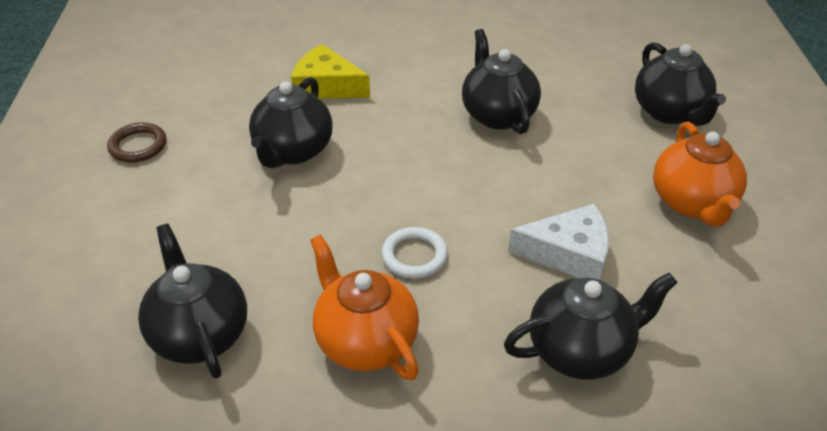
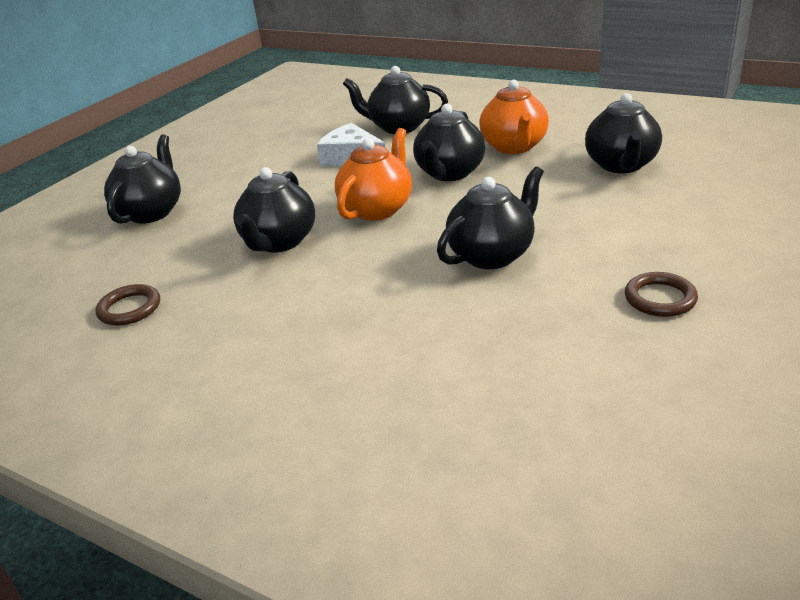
camera: 145 degrees left, 10 degrees down
(326, 86) = (409, 313): yellow cheese -> none
(414, 256) = (449, 173): white ring -> black teapot
(533, 38) = (129, 309): none -> brown ring
(692, 203) = (241, 164): orange teapot -> orange teapot (377, 209)

